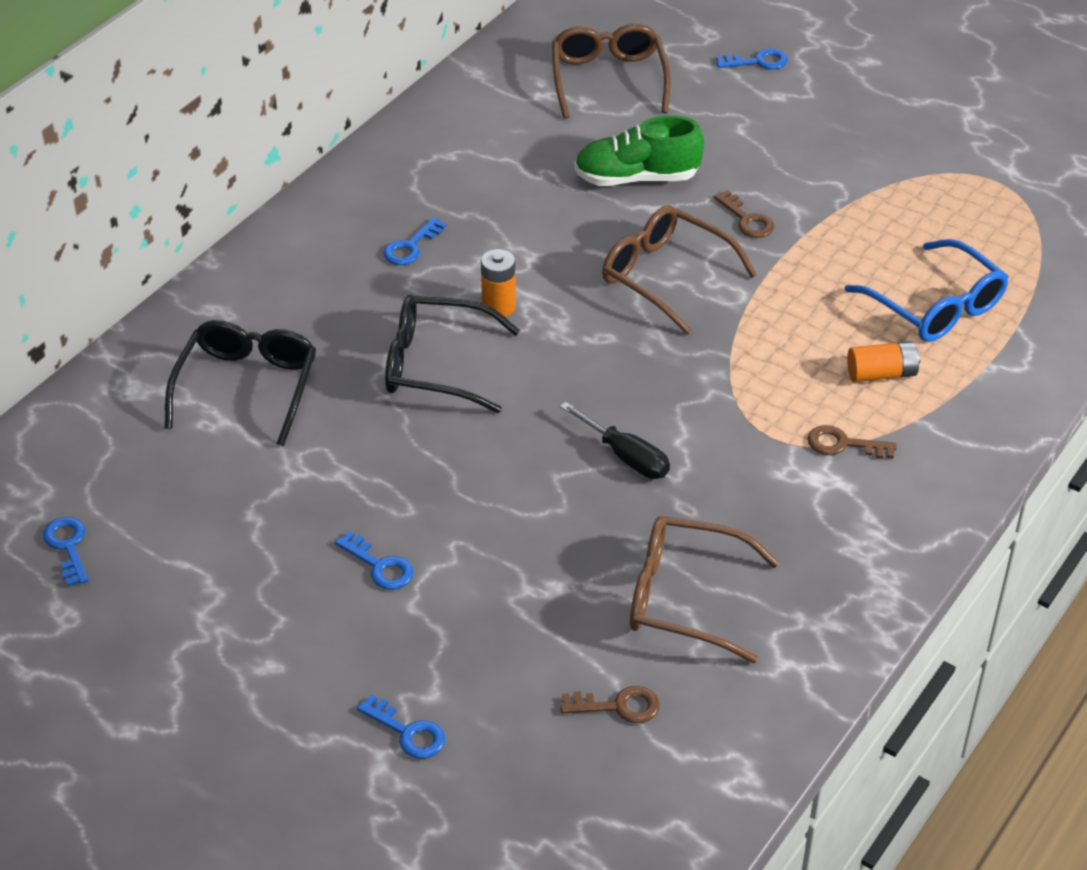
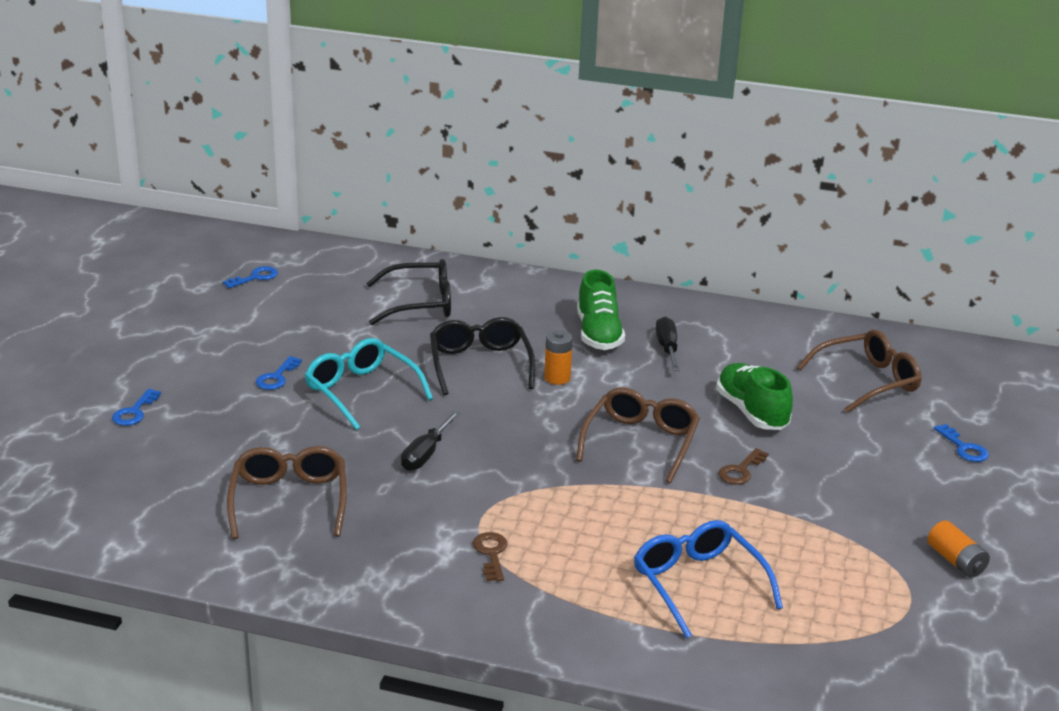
camera: 70 degrees right, 15 degrees down
(411, 247) = (598, 334): blue key -> green shoe
(454, 488) = (361, 391): none -> turquoise glasses
(471, 201) = (667, 348): none -> black screwdriver
(618, 706) = (176, 487): brown key -> none
(881, 374) = (589, 564): orange battery -> orange battery (956, 561)
(935, 306) = (698, 584): blue glasses -> blue glasses turned 120 degrees clockwise

